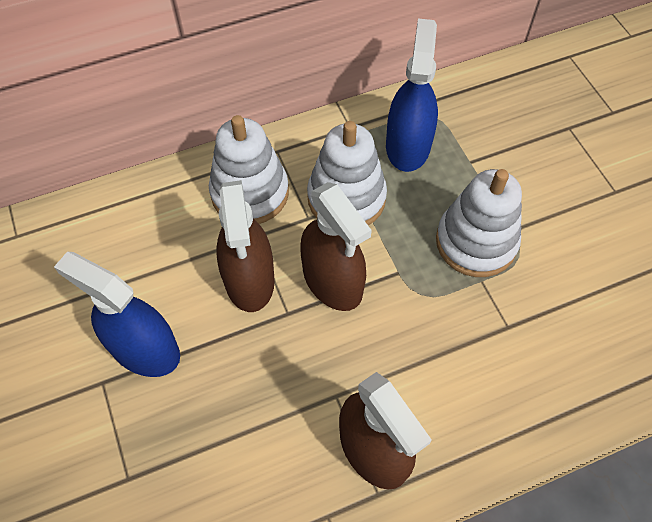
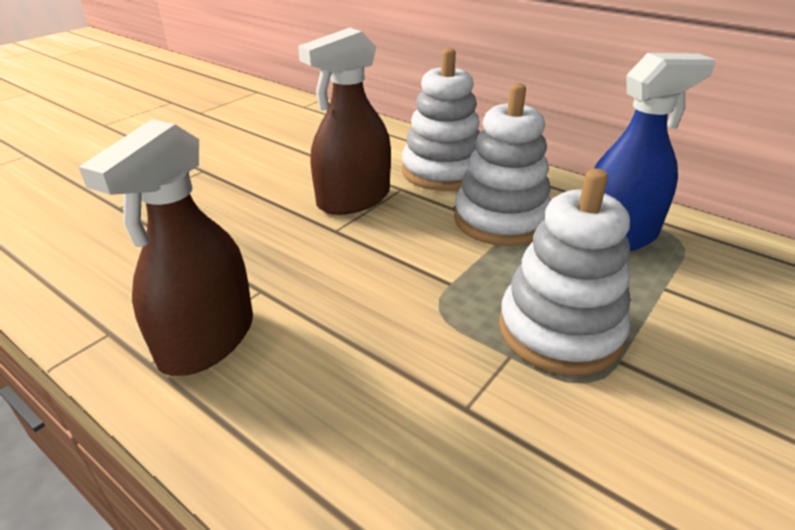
camera: 60 degrees right, 25 degrees down
(144, 349) = (245, 176): blue spray bottle -> none
(332, 281) = (396, 243): brown spray bottle -> none

